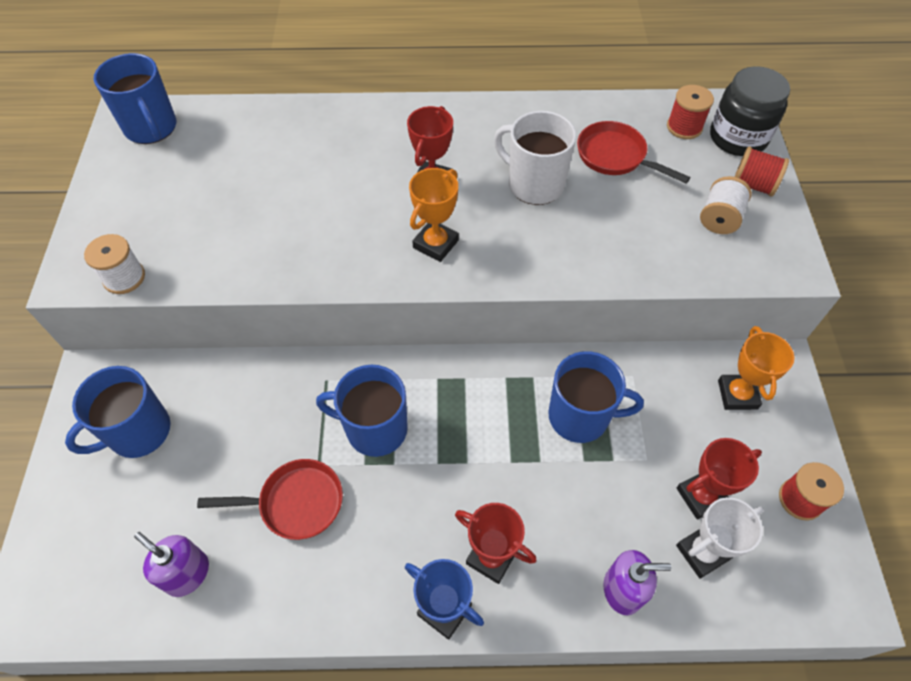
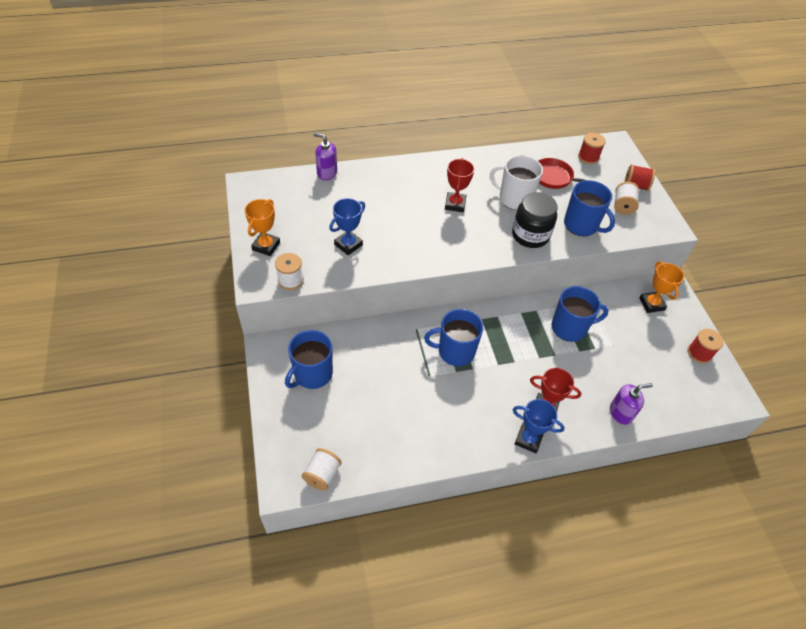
camera: 15 degrees left, 5 degrees down
(87, 610) = (322, 474): none -> white spool
(151, 128) = (267, 190): blue mug -> blue mug (581, 225)
(187, 573) = (374, 445): purple soap dispenser -> purple soap dispenser (327, 173)
(236, 230) = (348, 245): none -> blue trophy
(296, 503) = (424, 398): red pan -> none
(435, 244) = (470, 238): orange trophy -> orange trophy (266, 246)
(701, 496) = (647, 359): red trophy -> none
(702, 552) = (656, 387): white trophy -> none
(738, 138) = (619, 160): black jar -> black jar (530, 235)

